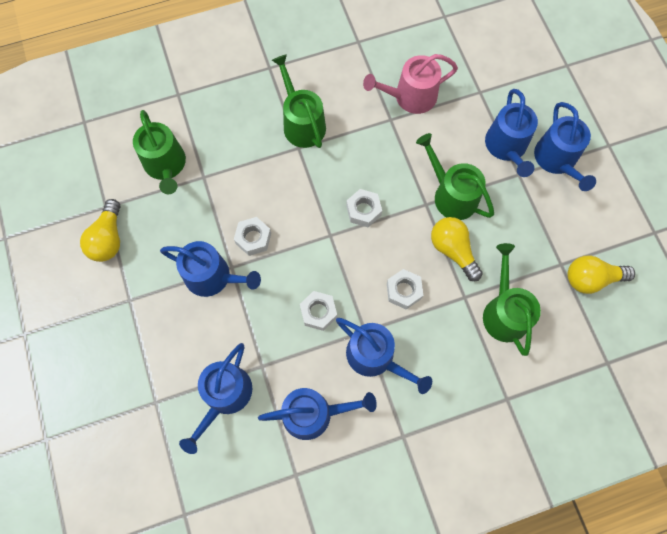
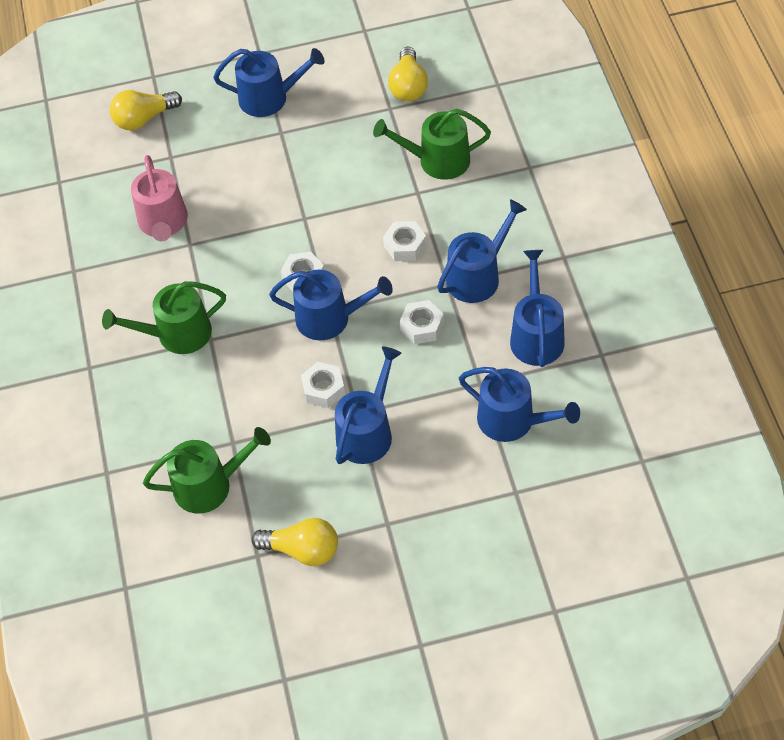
camera: 80 degrees left, 15 degrees down
(451, 195) = (296, 194): green watering can -> none
(453, 250) = (363, 198): yellow light bulb -> yellow light bulb (144, 119)
(507, 147) = (246, 139): blue watering can -> blue watering can (330, 318)

